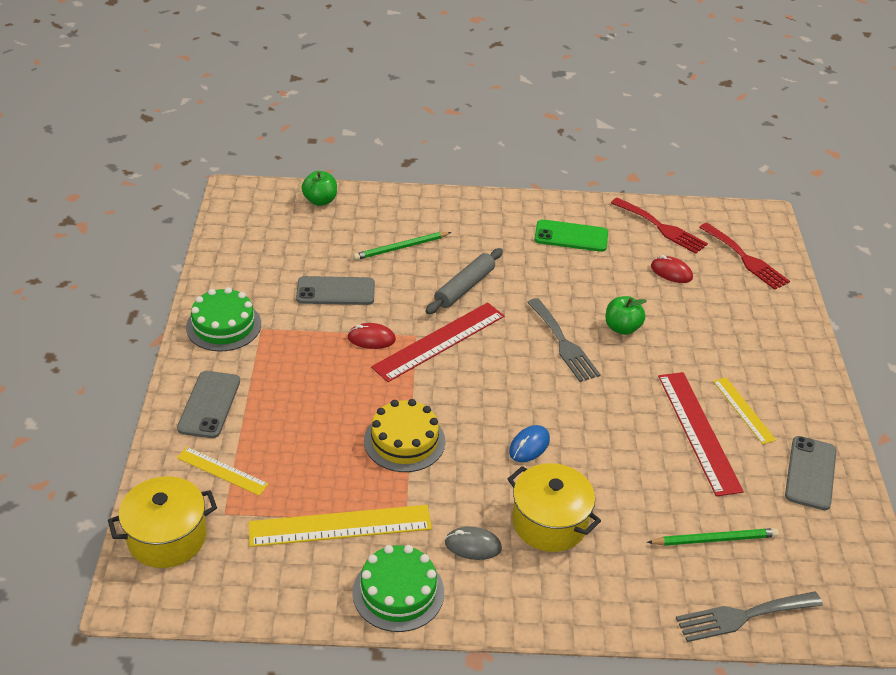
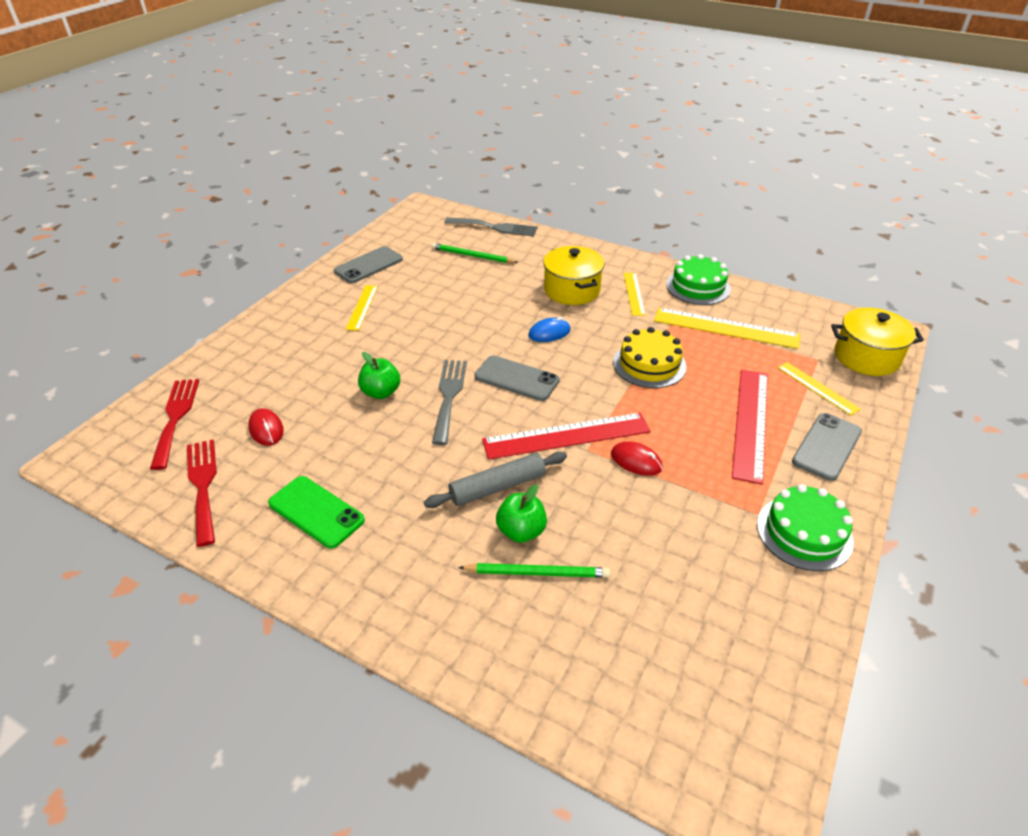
camera: 150 degrees left, 0 degrees up
(320, 201) = (612, 720): green apple -> green apple (521, 531)
(335, 291) = (652, 534): grey phone -> grey phone (516, 378)
(473, 545) = (634, 293): grey mouse -> yellow ruler
(698, 431) = (412, 305): red ruler -> red ruler (750, 423)

